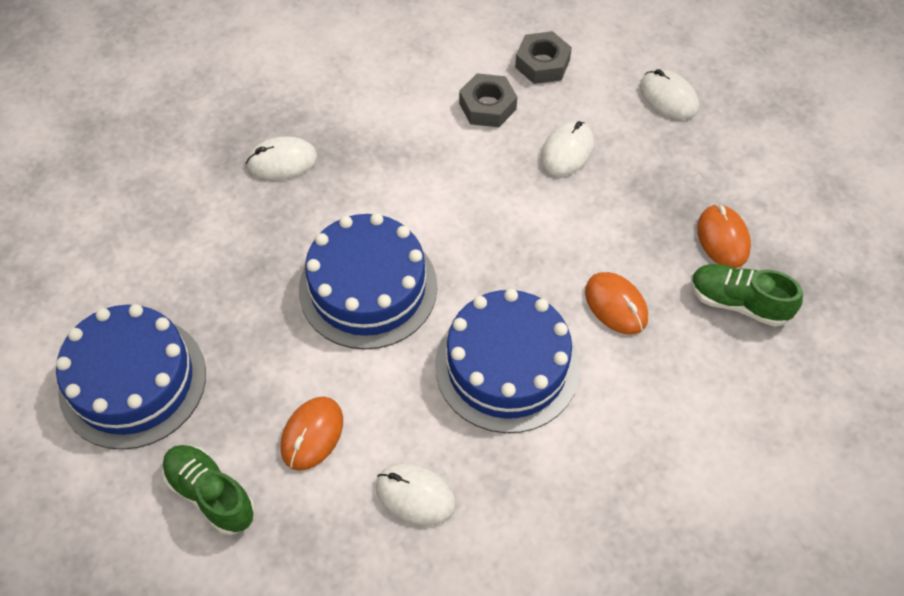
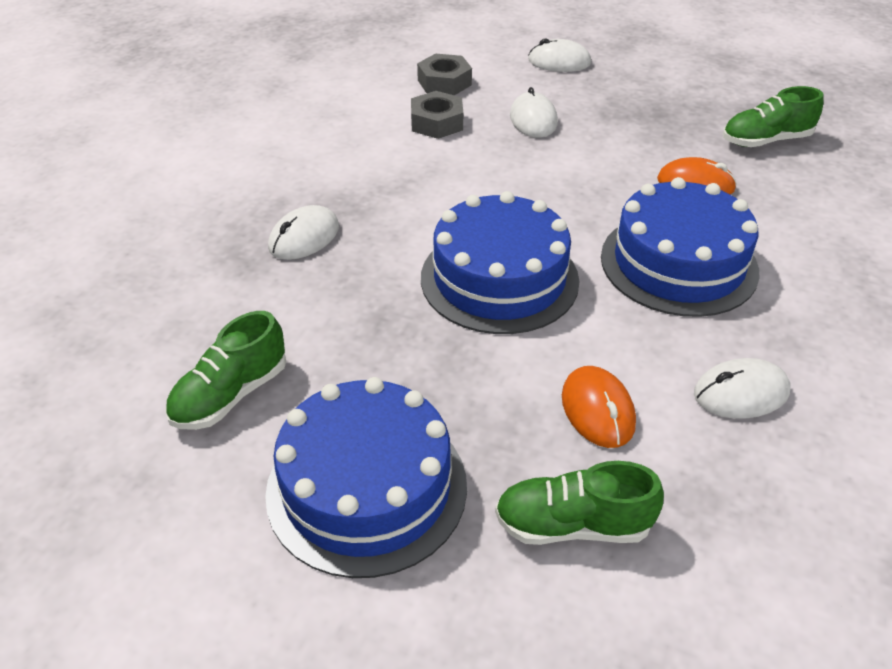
camera: 40 degrees left, 15 degrees down
(124, 261) = (231, 395): none -> green shoe
(723, 238) = (704, 114): orange mouse -> none

